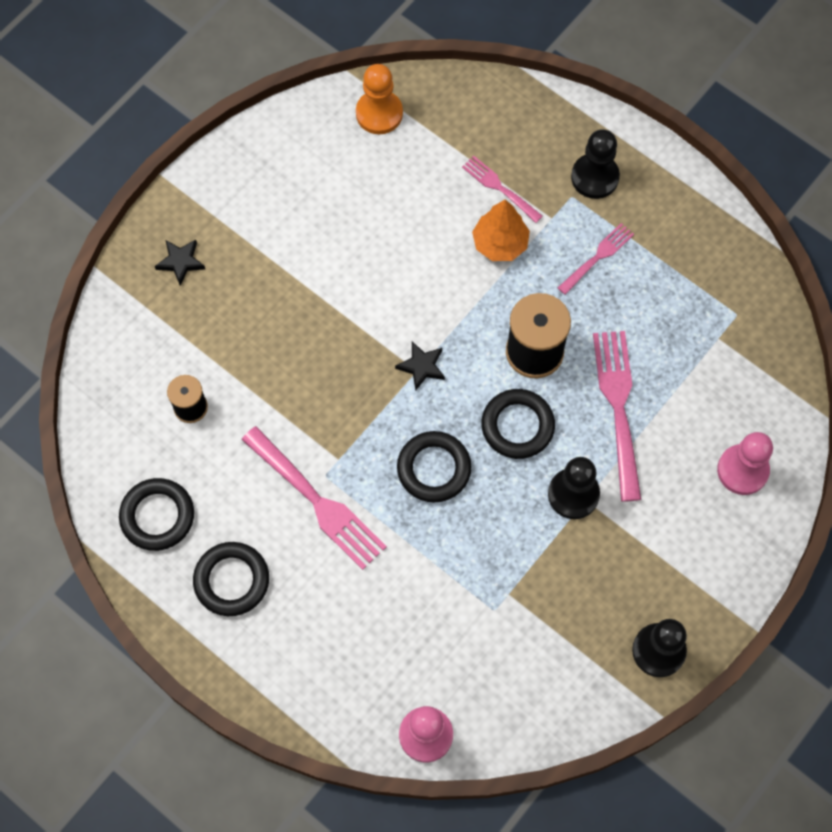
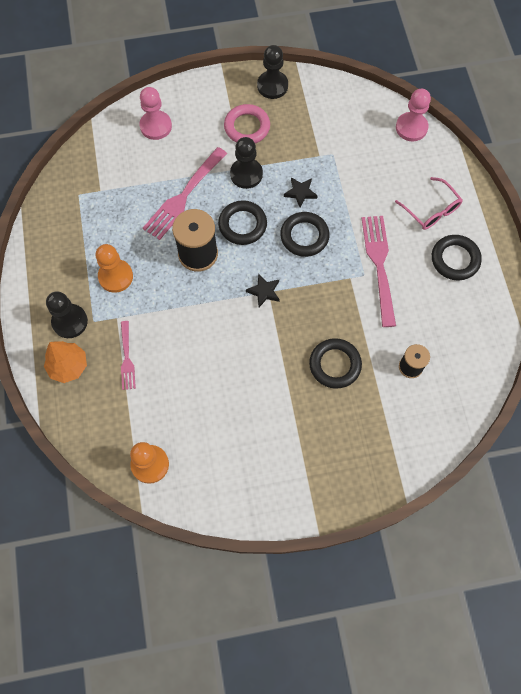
camera: 140 degrees left, 0 degrees up
(157, 516) = (472, 320): black ring -> black ring (335, 365)
(181, 262) = (351, 462): black star -> black star (300, 193)
(308, 627) = (431, 210): none -> pink glasses
(500, 243) = (158, 325): orange tree -> orange tree (68, 366)
(597, 257) = (115, 276): pink fork -> orange pawn
(633, 561) = (247, 127): none -> pink ring

